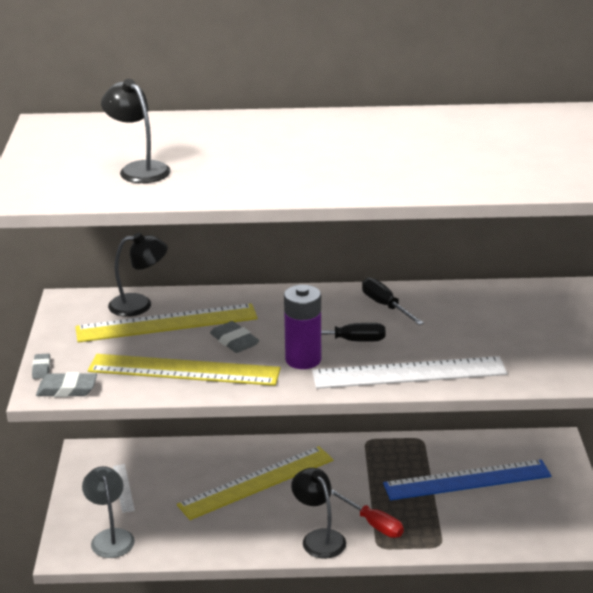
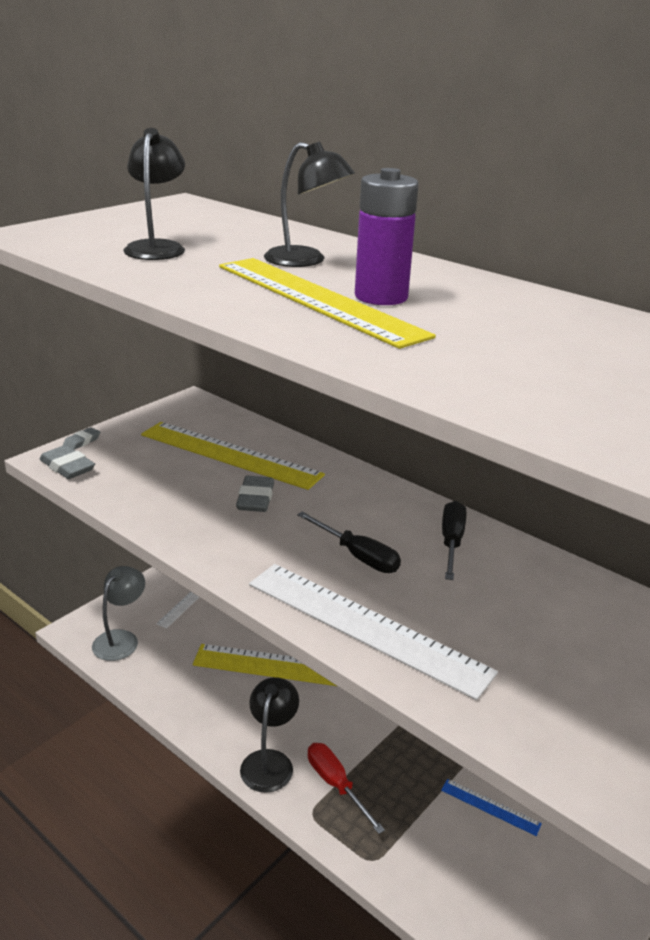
camera: 40 degrees right, 0 degrees up
(139, 304) = (236, 429): black lamp -> black lamp (306, 261)
(184, 370) = (172, 501): yellow ruler -> yellow ruler (316, 299)
(303, 359) = (285, 550): purple battery -> purple battery (381, 297)
(373, 524) = (336, 785): red screwdriver -> red screwdriver turned 150 degrees clockwise
(467, 480) = (490, 806): blue ruler -> blue ruler, size x0.45

